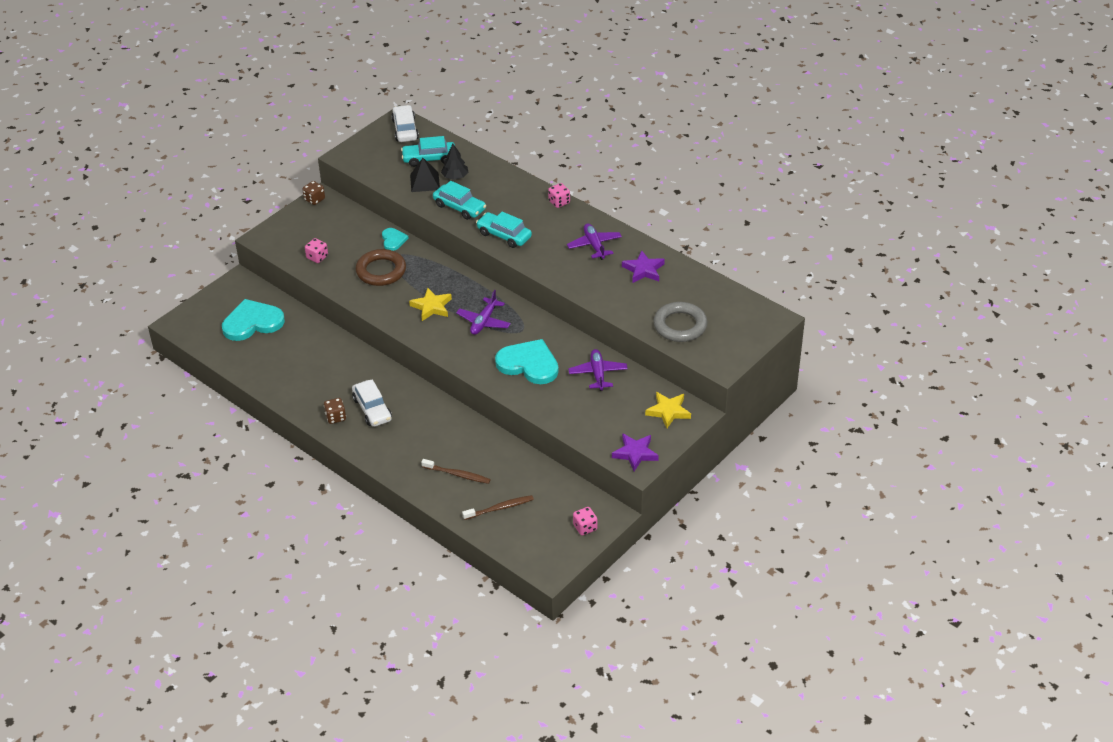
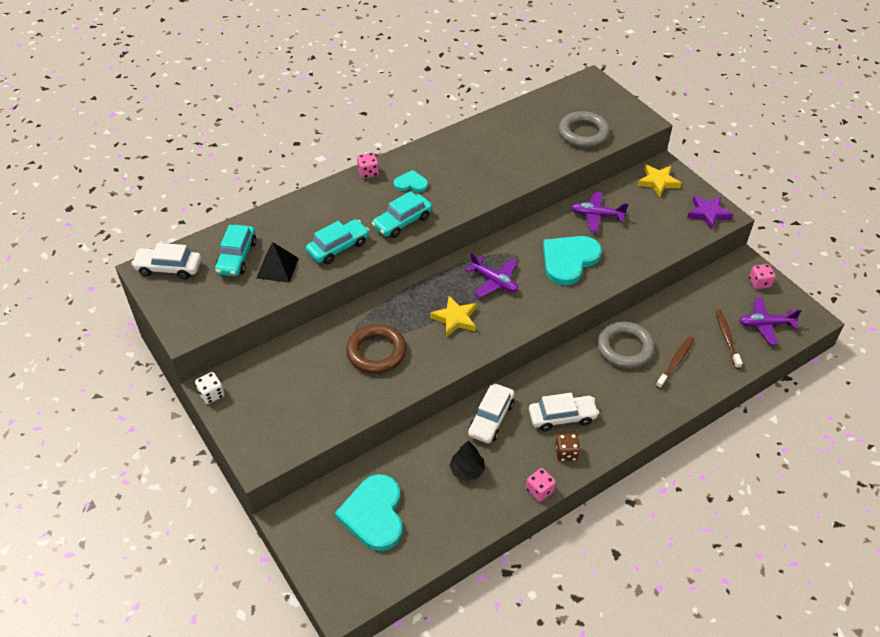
camera: 75 degrees left, 5 degrees up
(314, 199) = (211, 394): brown dice -> white dice
(317, 257) = (324, 408): pink dice -> pink dice (539, 490)
(358, 367) = (491, 419): none -> white car
(393, 240) = (327, 332): turquoise heart -> turquoise heart (411, 183)
(455, 177) = (282, 241): black tree -> black tree (467, 470)
(463, 438) = (625, 348): none -> grey ring
(594, 245) = (447, 162): purple plane -> purple plane (765, 325)
(643, 270) = (497, 139): purple star -> none

